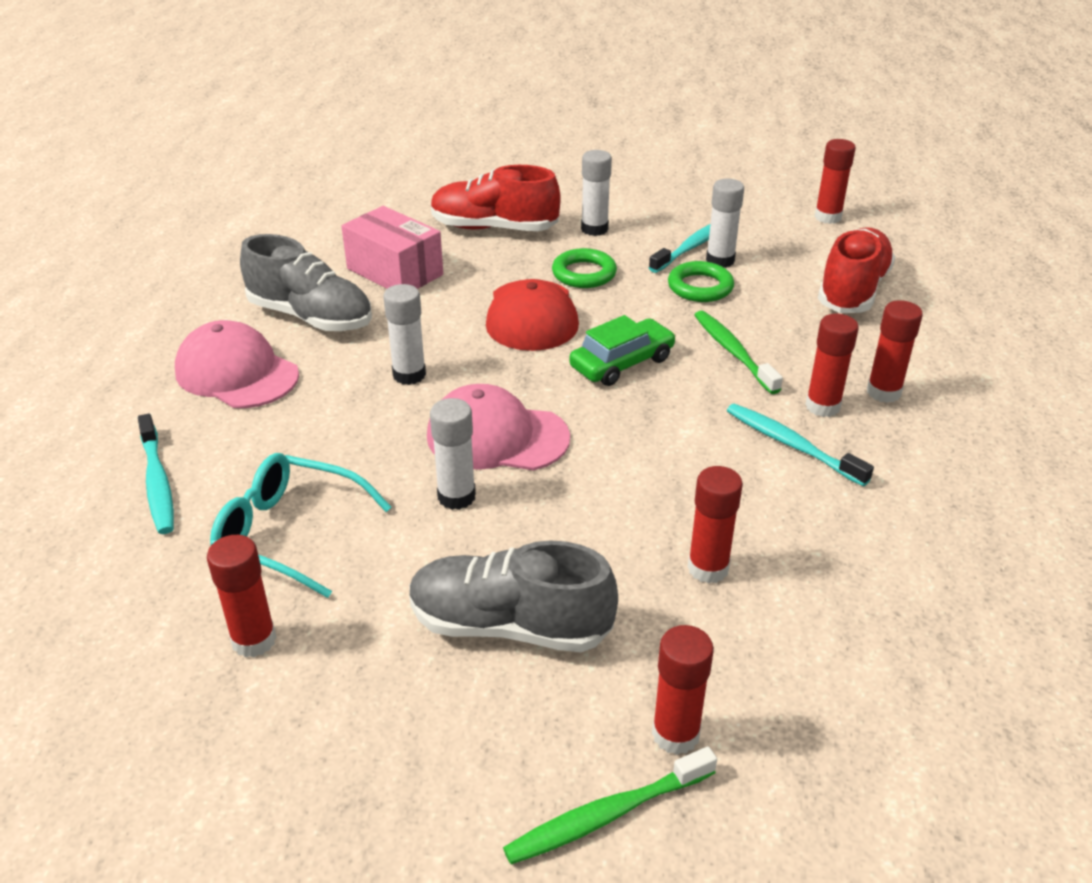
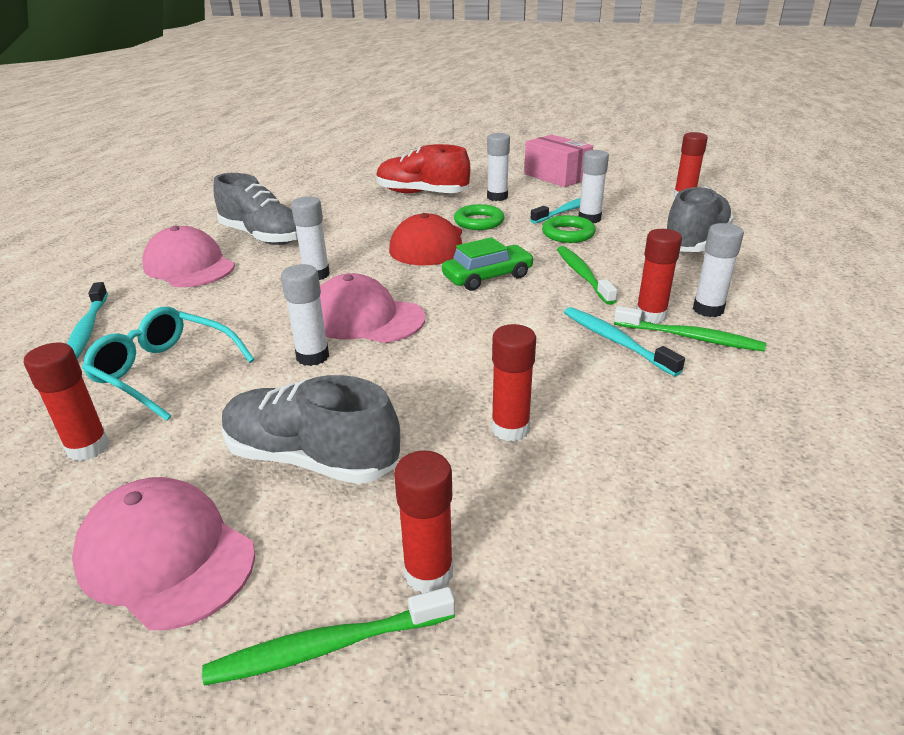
camera: 10 degrees right, 5 degrees down
(395, 272) = (337, 214): pink box -> pink box (556, 176)
(408, 750) = (166, 556): none -> pink cap
(852, 290) = (695, 242): red shoe -> grey shoe
(870, 433) = (690, 337): none -> green toothbrush
(883, 392) = (708, 309): red glue stick -> white glue stick

